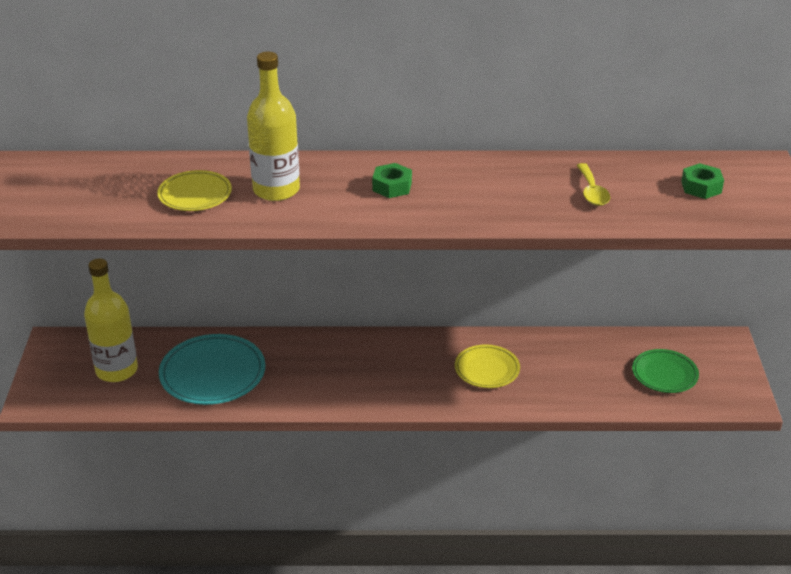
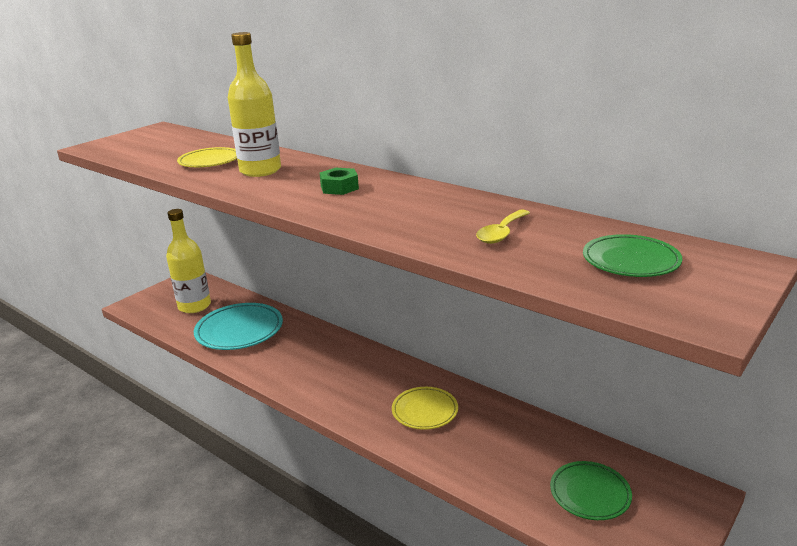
camera: 40 degrees right, 10 degrees down
(701, 187) = (630, 261): green nut -> green plate

